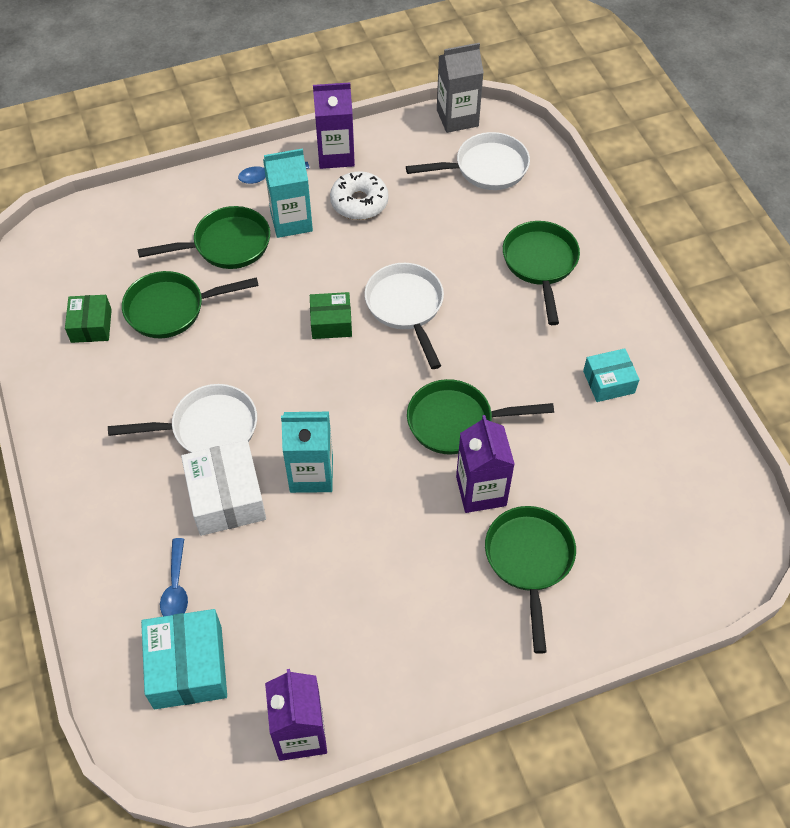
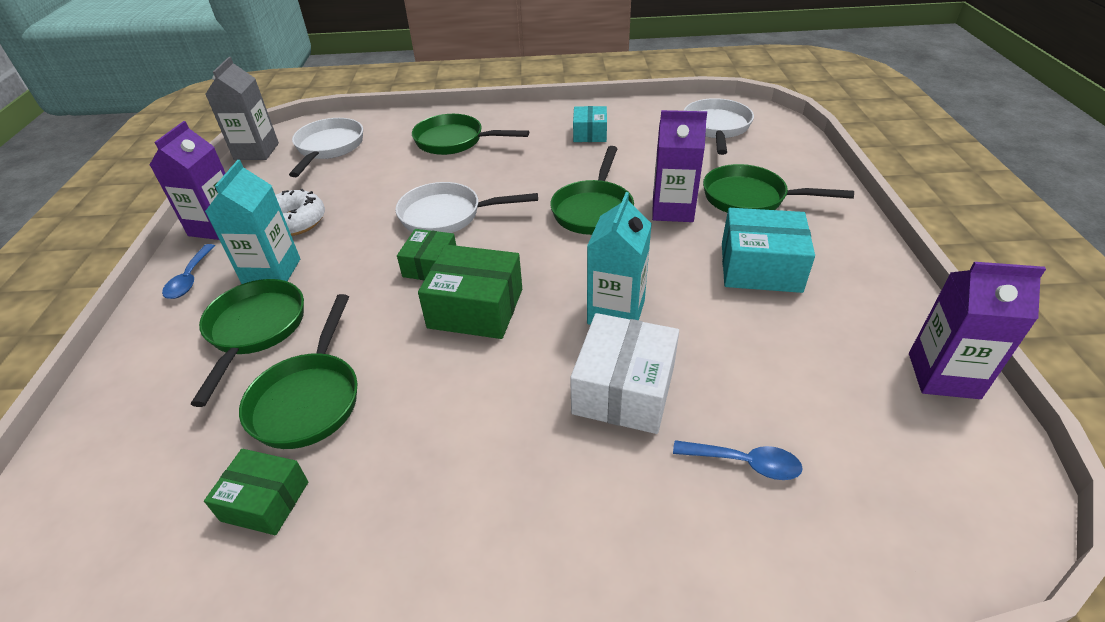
camera: 70 degrees left, 15 degrees down
(188, 667) = (863, 468): turquoise box -> turquoise box (760, 267)
(208, 428) = (515, 391): white pan -> white pan (716, 128)
(226, 497) = (623, 389): white box -> white box turned 75 degrees counterclockwise
(288, 373) = (476, 308): none -> green box

